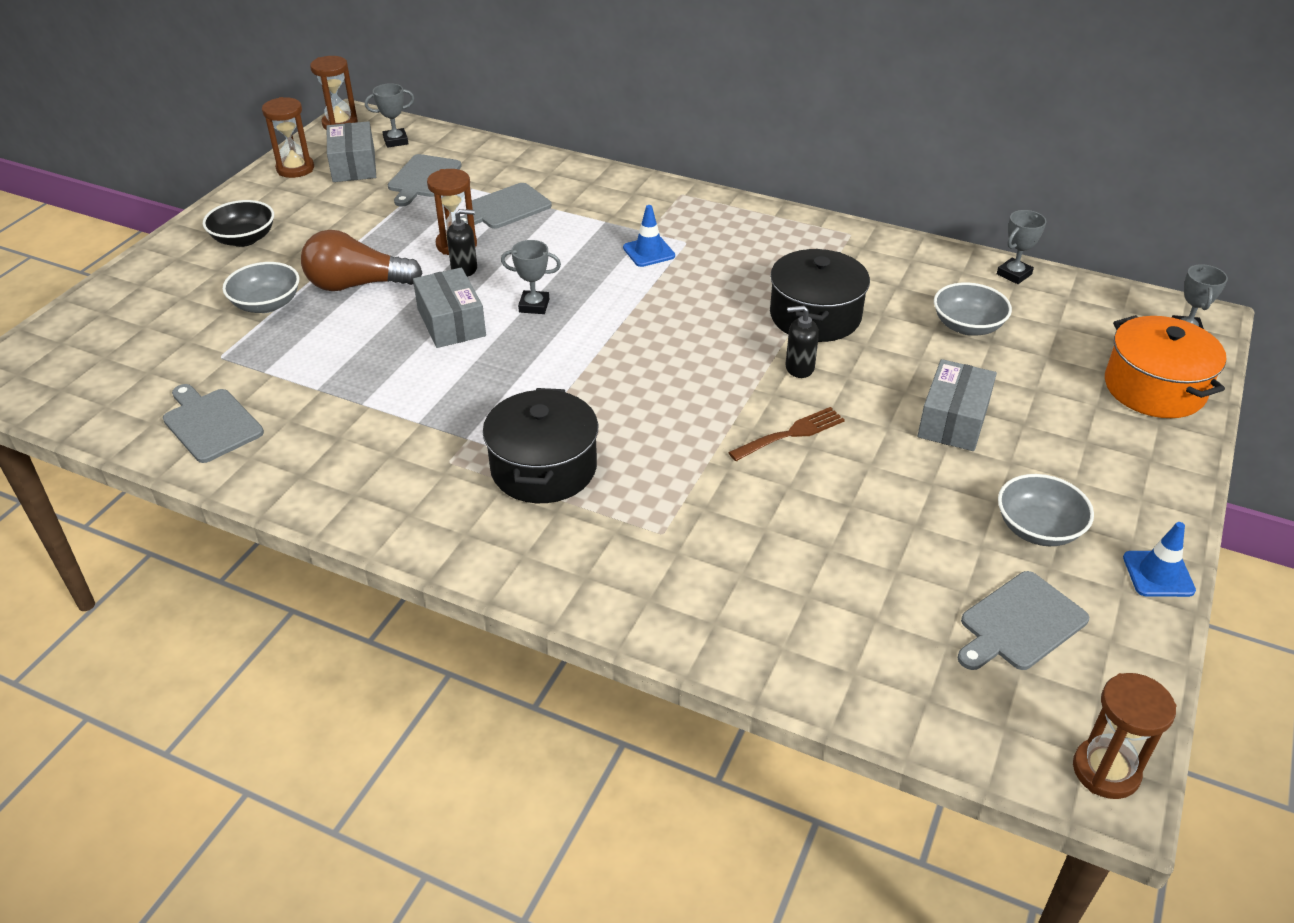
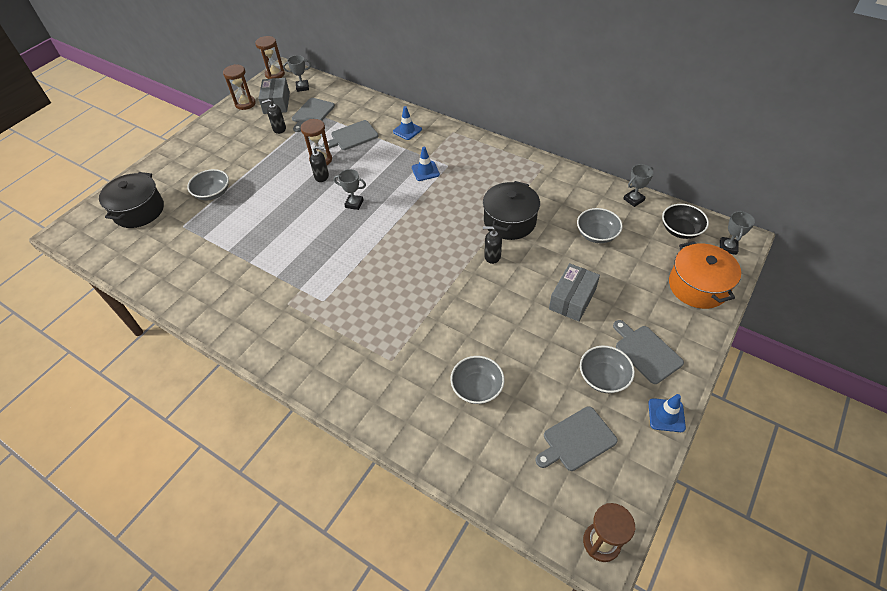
camera: 10 degrees right, 10 degrees up
(210, 423) = (169, 269): grey cutting board -> grey cutting board (646, 352)
(244, 239) = (209, 149): black bowl -> black bowl (680, 230)
(357, 285) = (262, 183): brown light bulb -> none
(368, 203) = (279, 129): none -> black soap dispenser
(451, 322) = (307, 212): grey box -> none
(544, 468) = (336, 312): black pot -> black pot (139, 211)
(601, 195) = (407, 130): none -> blue traffic cone
(791, 433) = (477, 301): brown fork -> none
(826, 561) = (477, 388): none -> grey bowl

